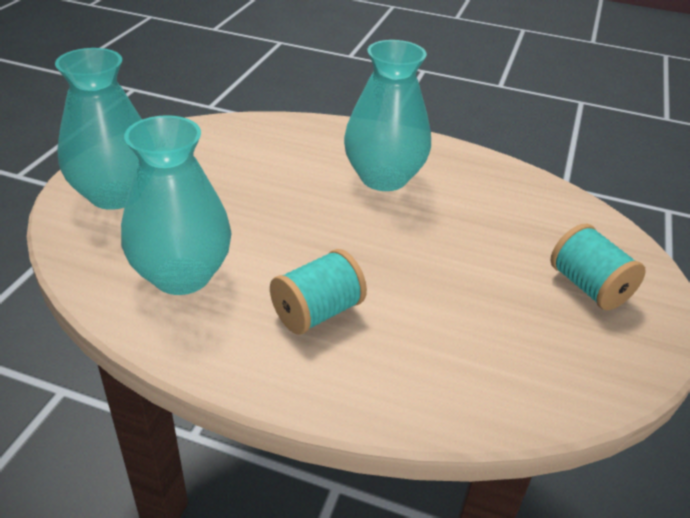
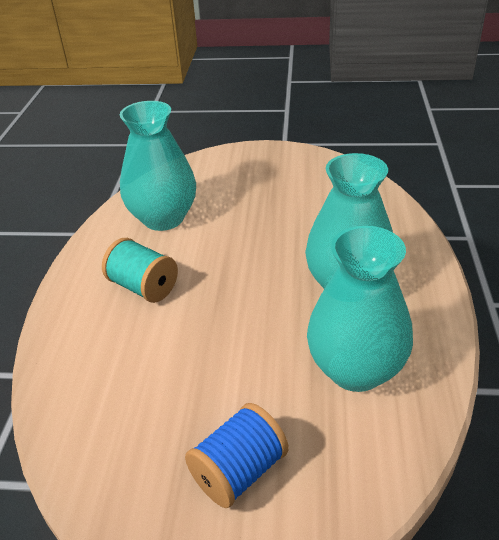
camera: 80 degrees right, 0 degrees up
(115, 194) = (238, 167): turquoise vase -> turquoise vase (356, 370)
(588, 287) = (239, 471): turquoise spool -> blue spool

